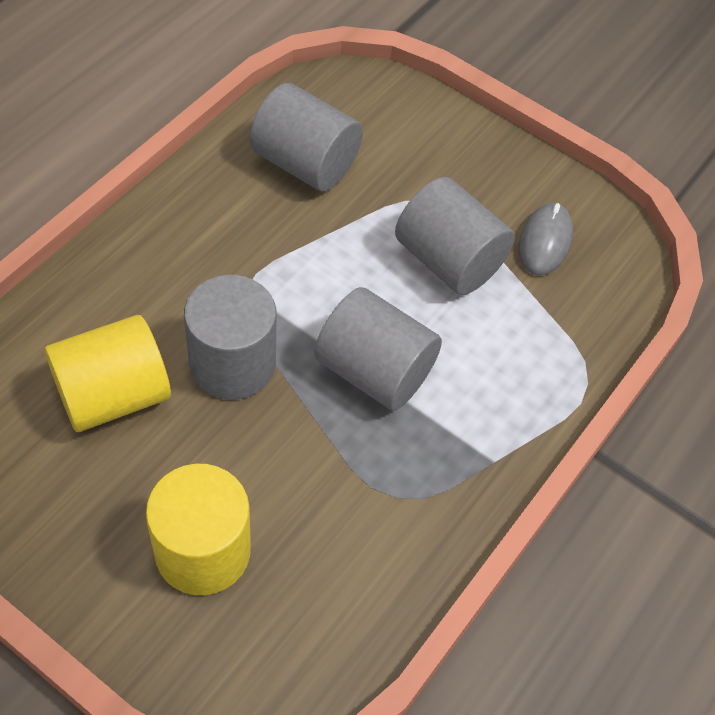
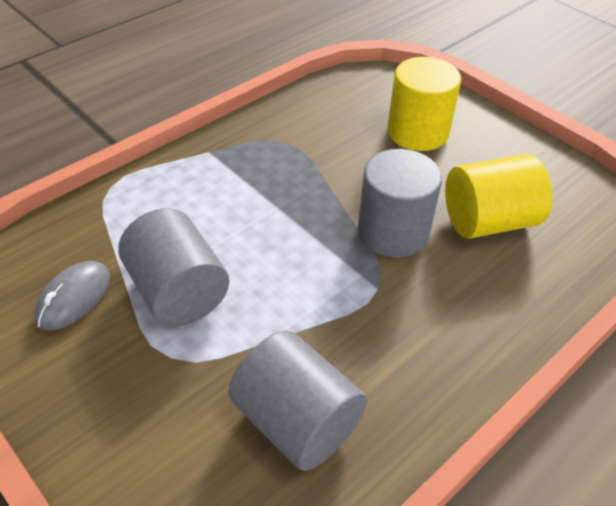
camera: 165 degrees left, 10 degrees down
(374, 371) = (277, 213): grey cylinder -> none

